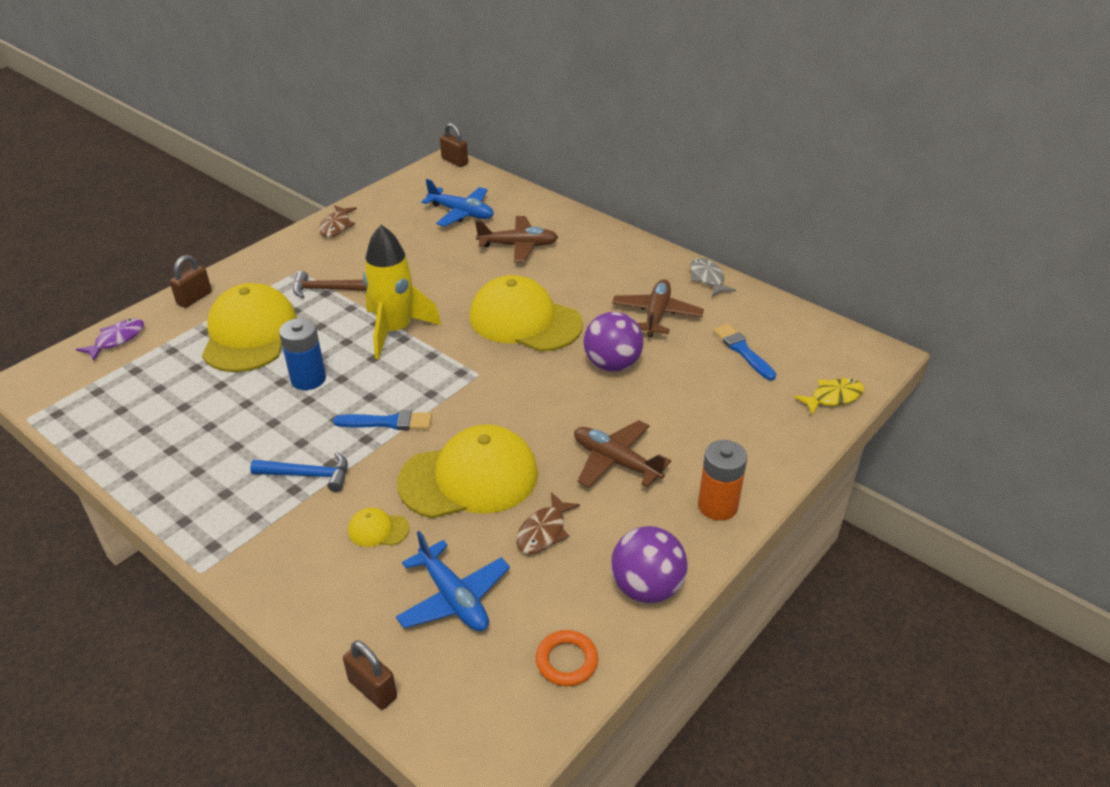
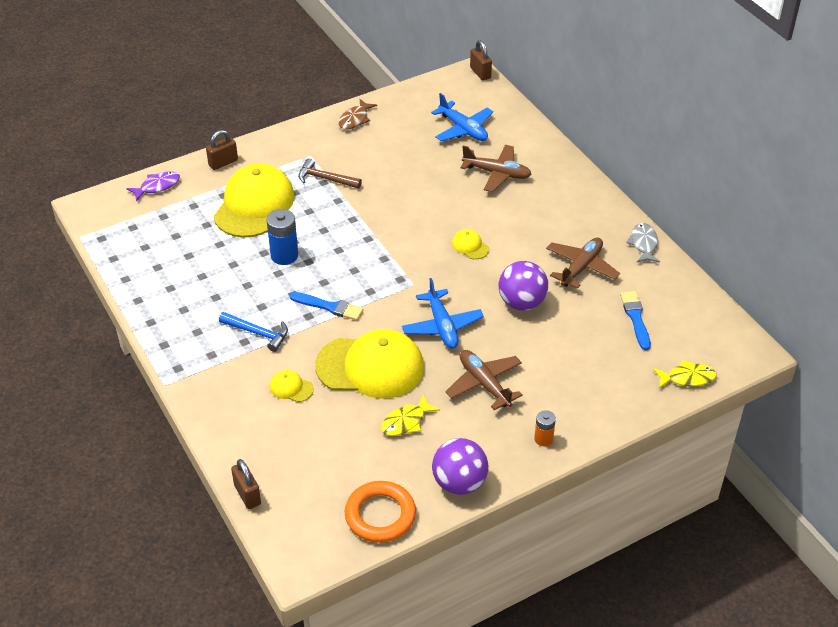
camera: 20 degrees right, 5 degrees up
(395, 330) = (364, 229): yellow rocket -> none
(453, 598) = (323, 450): blue plane -> blue plane (442, 326)
(525, 321) = (470, 246): yellow cap -> yellow cap, size x0.41
(544, 531) = (406, 422): brown fish -> yellow fish
(566, 661) = (380, 515): orange ring -> orange ring, size x1.59
(717, 506) = (543, 439): orange battery -> orange battery, size x0.59

